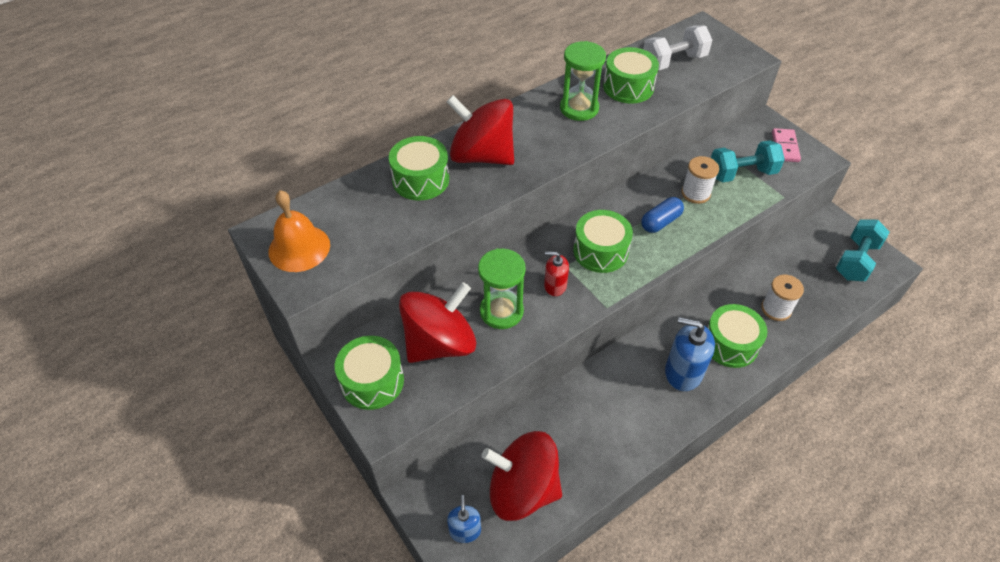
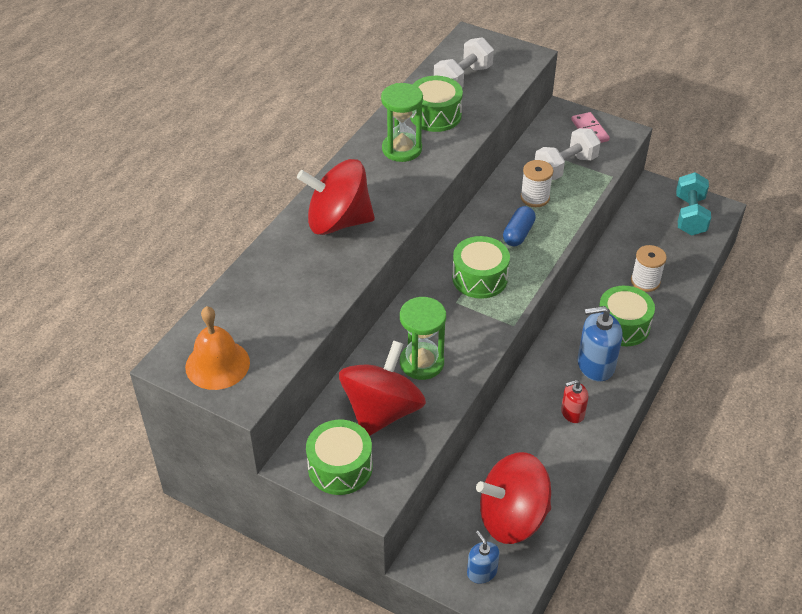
camera: 25 degrees left, 5 degrees down
(421, 179) = (293, 263): green drum -> none
(555, 286) = (457, 323): red soap dispenser -> red soap dispenser (572, 413)
(741, 173) = (565, 167): turquoise dumbbell -> white dumbbell

